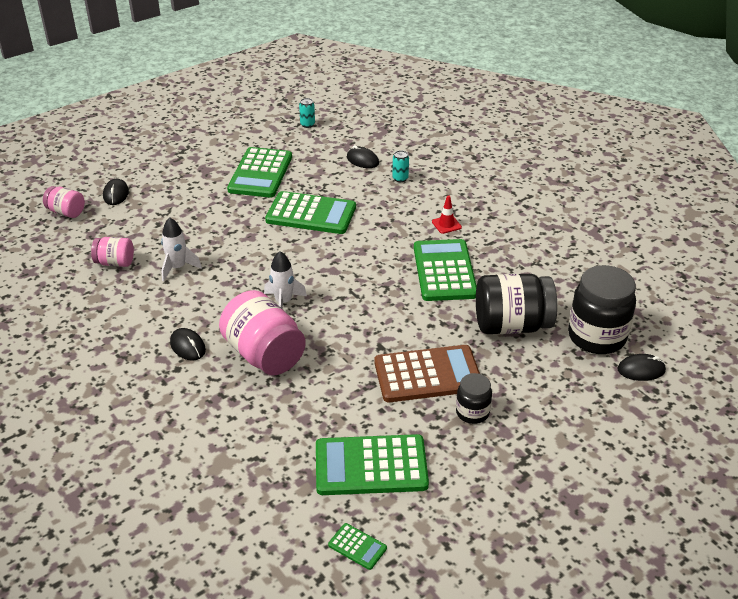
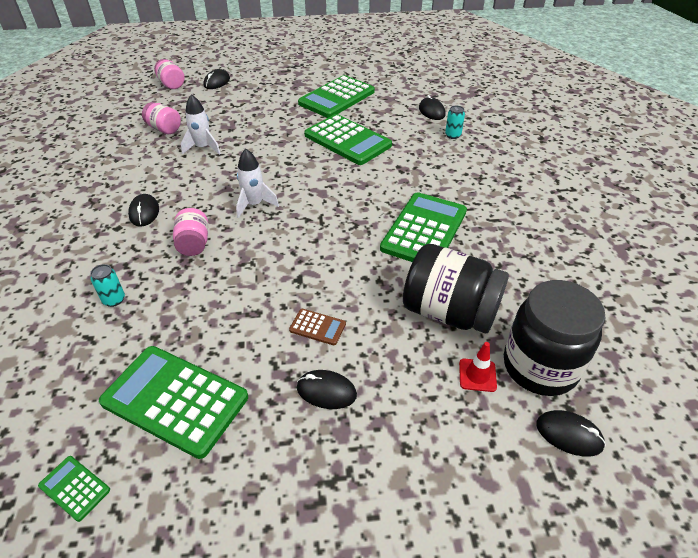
camera: 30 degrees right, 5 degrees up
(264, 354) = (194, 244): pink jar -> pink jar, size x0.53
(307, 125) = (409, 73): turquoise can -> turquoise can (114, 300)
(357, 546) = (74, 488): green calculator -> green calculator turned 150 degrees clockwise
(427, 374) = (317, 327): brown calculator -> brown calculator, size x0.44
(446, 224) = (463, 188): red traffic cone -> red traffic cone (477, 375)
(472, 412) = (326, 391): black jar -> black mouse

